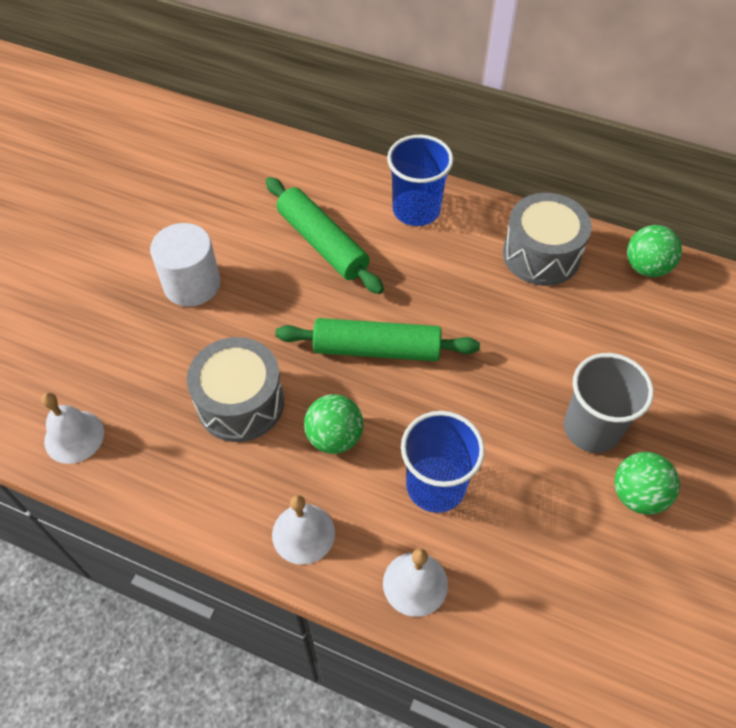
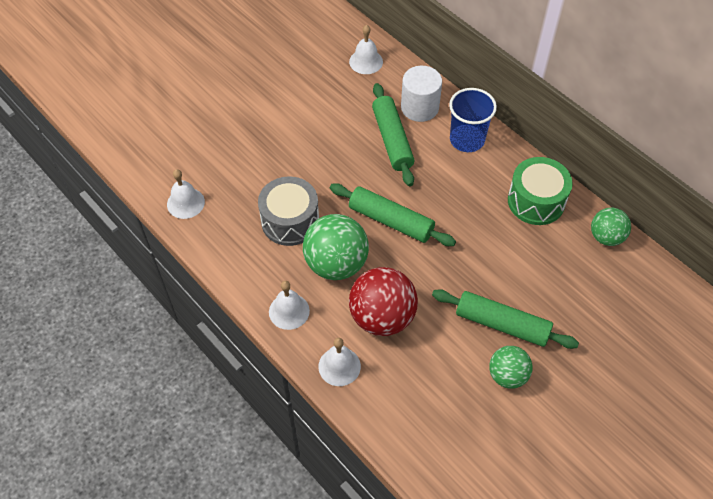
camera: 25 degrees right, 0 degrees up
(192, 284) = (296, 136): white cylinder -> white cylinder (419, 107)
(237, 157) = (366, 61): none -> white bell
(334, 437) = (336, 264): green ball -> green ball, size x1.66
(435, 486) = (382, 317): blue cup -> red ball
(541, 255) = (536, 201): grey drum -> green drum
(591, 428) = (502, 324): grey cup -> green rolling pin

